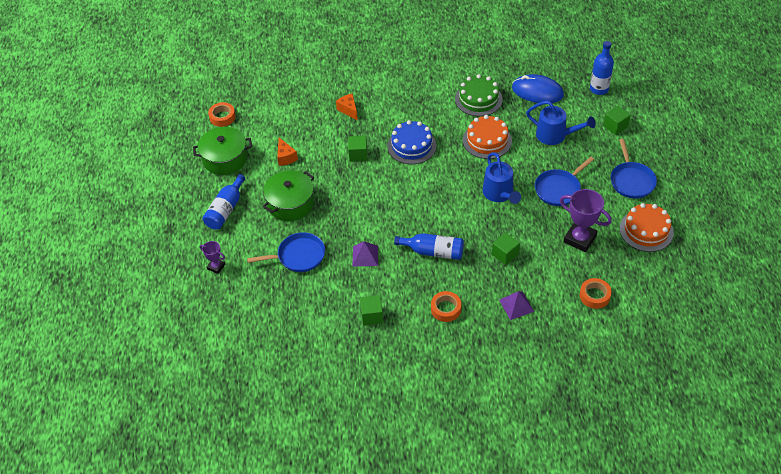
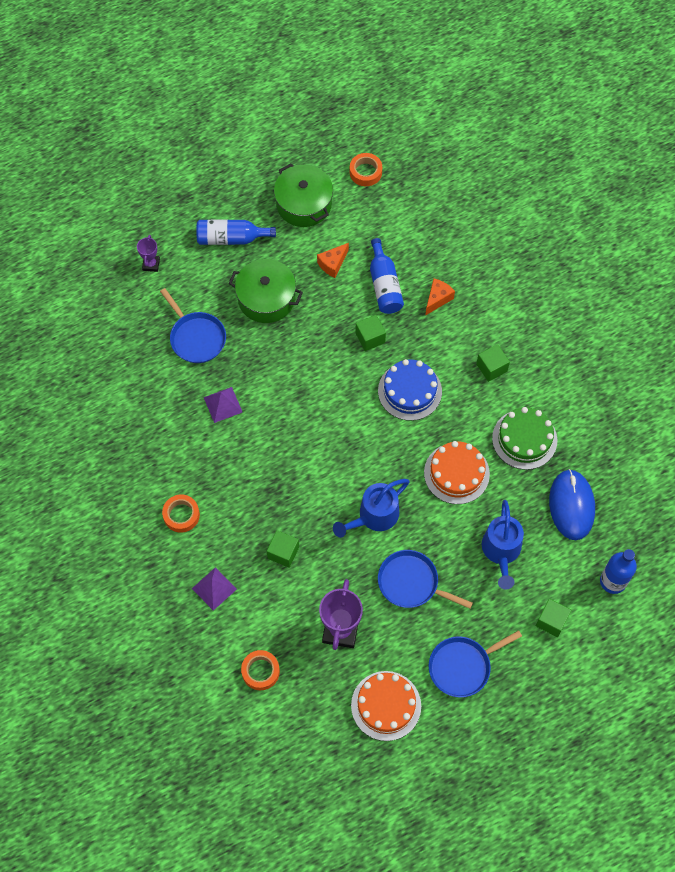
camera: 65 degrees right, 15 degrees up
(372, 315) = (144, 443): green cube -> green cube (491, 368)
(433, 252) = (256, 474): blue bottle -> blue bottle (384, 285)

